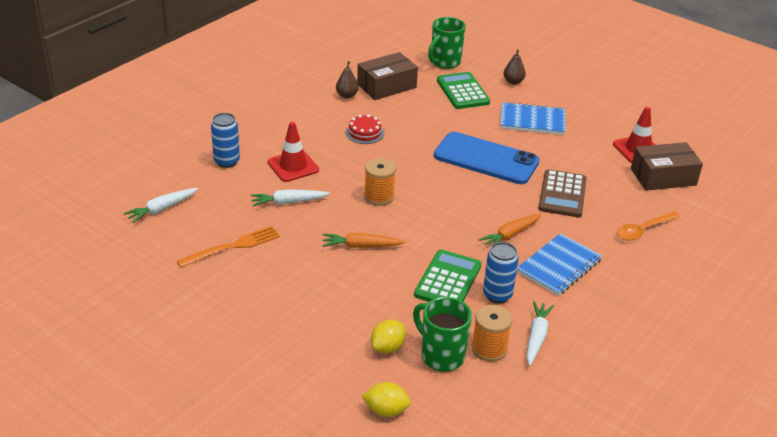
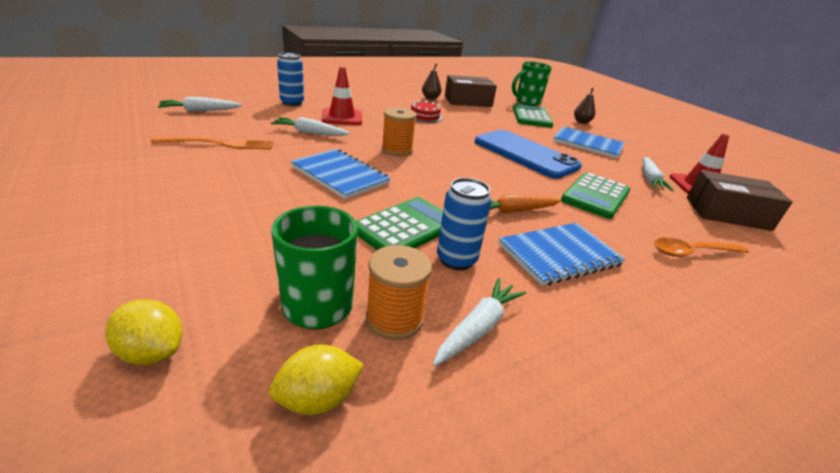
camera: 20 degrees right, 5 degrees down
(361, 246) = (340, 175): orange carrot -> blue notebook
(388, 347) = (258, 270): yellow lemon -> yellow lemon (318, 399)
(562, 194) = (595, 196): brown calculator -> green calculator
(598, 154) = (650, 179): none -> white carrot

